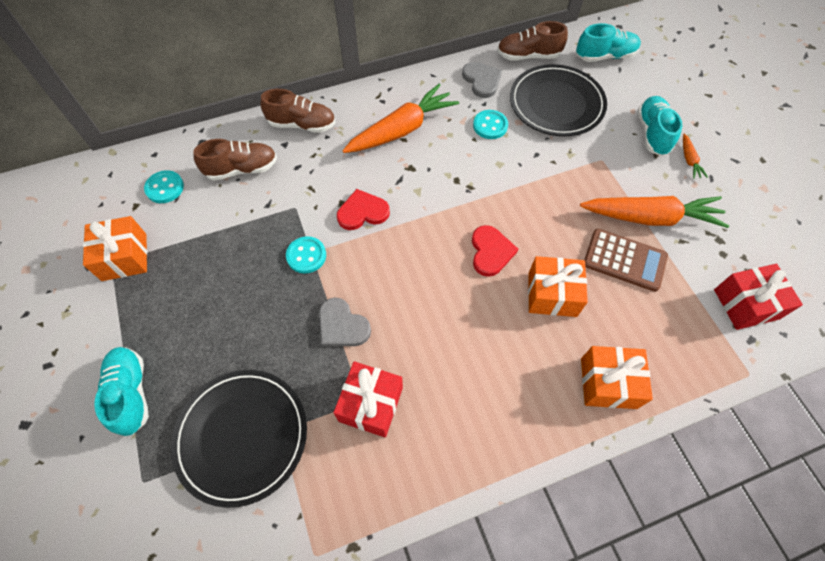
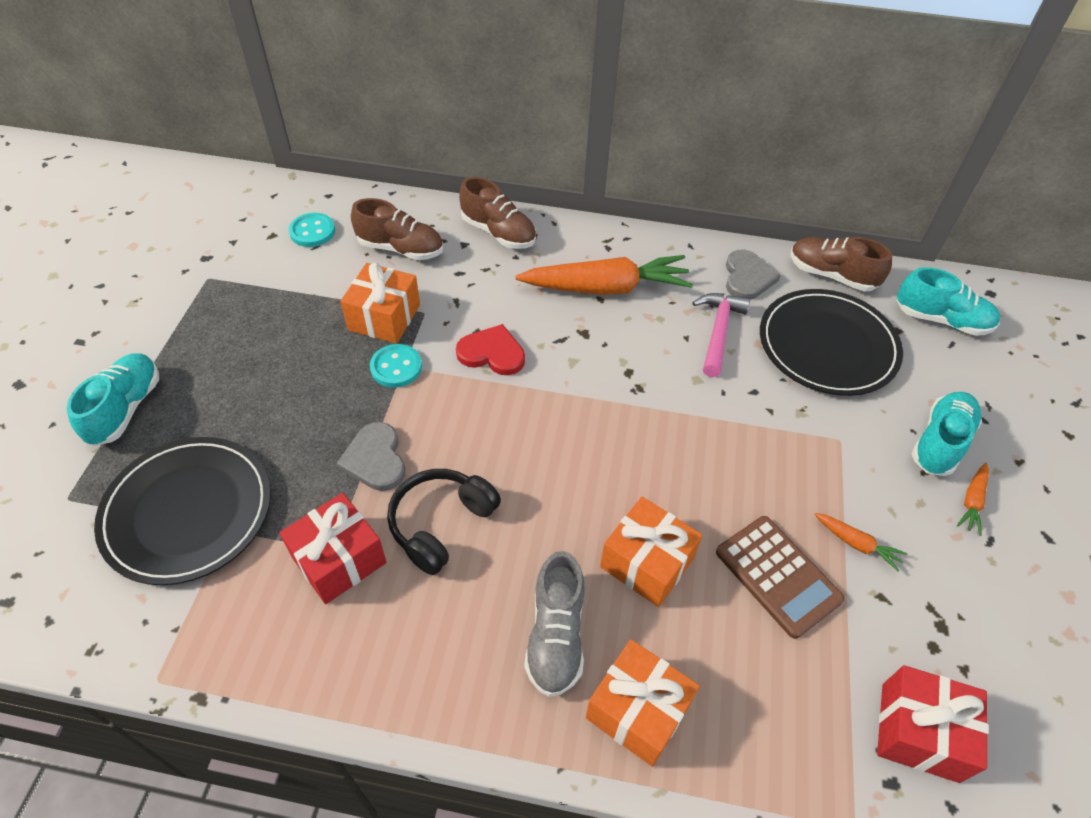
camera: 30 degrees right, 10 degrees down
(124, 257) = (223, 278): orange gift -> orange gift (384, 317)
(417, 342) = (441, 524): none -> black headphones
(490, 126) = (718, 332): turquoise button -> pink hammer
(490, 252) = (607, 472): red heart -> none
(534, 369) = (556, 636): none -> grey shoe
(650, 217) = (857, 544): orange carrot -> orange carrot, size x0.43

